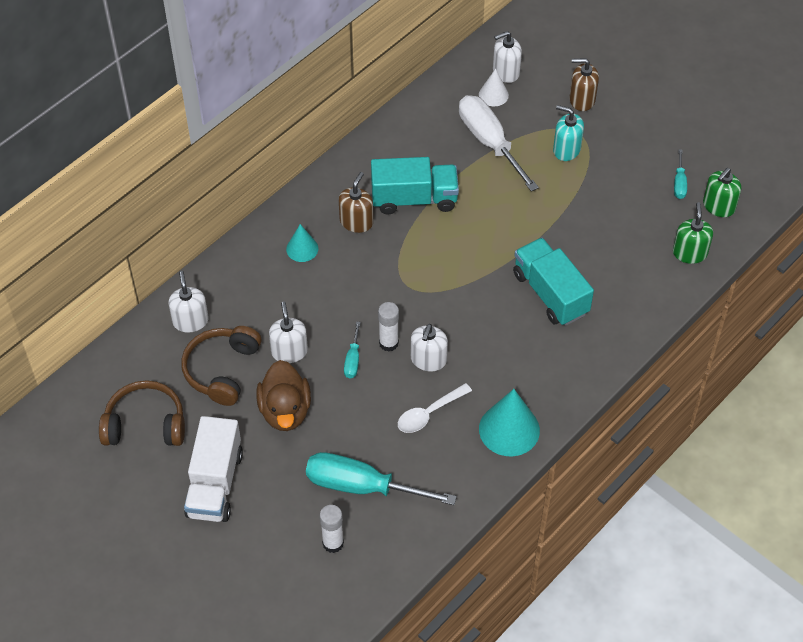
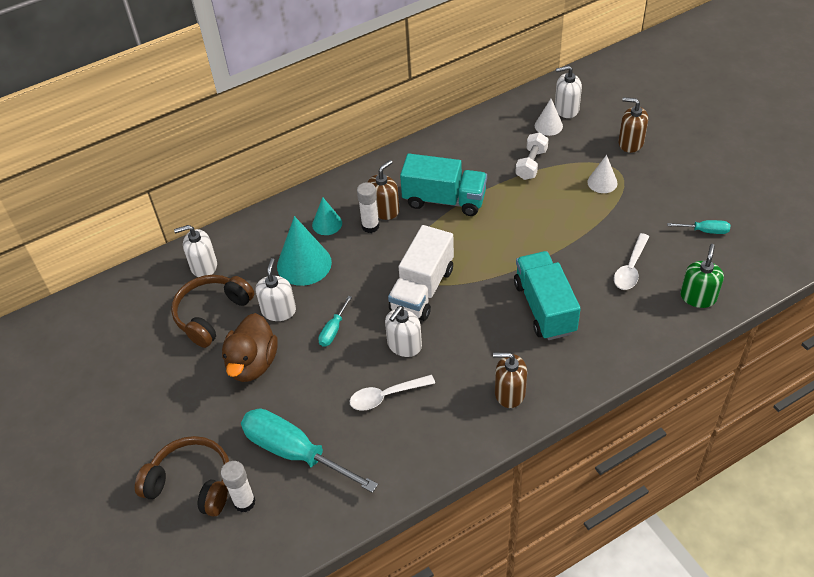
camera: 20 degrees right, 5 degrees down
(145, 424) = (124, 348): brown headphones -> brown headphones (192, 483)
(190, 321) = (204, 266): white soap dispenser -> white soap dispenser turned 105 degrees counterclockwise
(215, 484) = (160, 417): white truck -> white truck (422, 289)
(388, 343) = (372, 322): white glue stick -> white glue stick (370, 226)
(489, 142) = (531, 164): white screwdriver -> white dumbbell
(509, 429) = (459, 429): turquoise cone -> turquoise cone (304, 264)
(544, 384) = (509, 393): none -> brown soap dispenser
(566, 149) = (602, 182): turquoise soap dispenser -> white cone
(620, 236) = (630, 268): none -> white spoon
(679, 183) = (705, 231): turquoise screwdriver -> turquoise screwdriver turned 105 degrees counterclockwise
(718, 206) = (740, 259): green soap dispenser -> none

